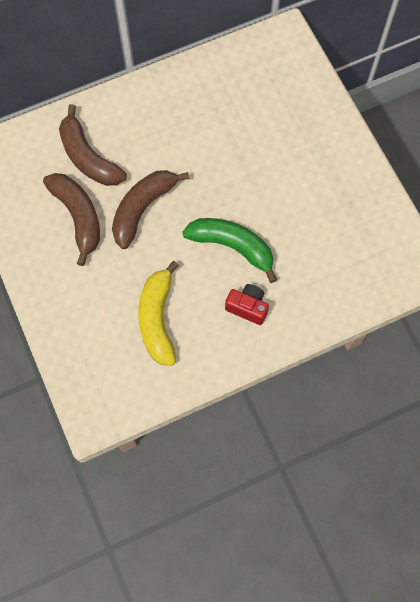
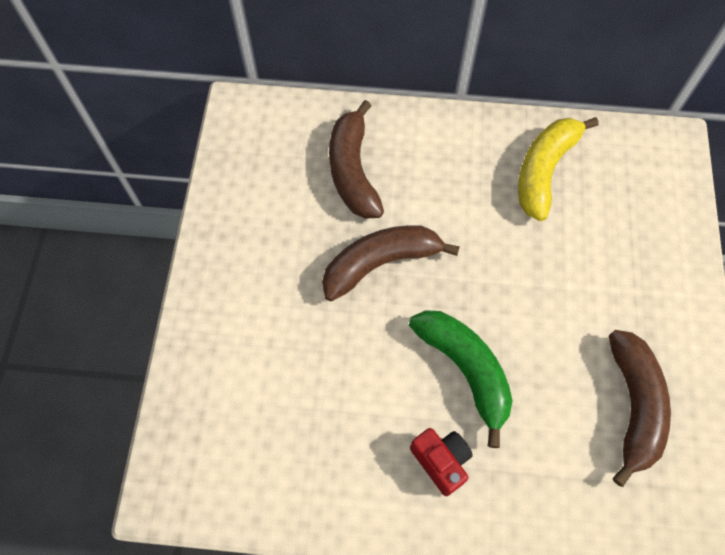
camera: 30 degrees right, 5 degrees down
(78, 217) = (300, 233): brown banana -> brown banana (633, 406)
(157, 319) = (318, 411): yellow banana -> yellow banana (544, 171)

